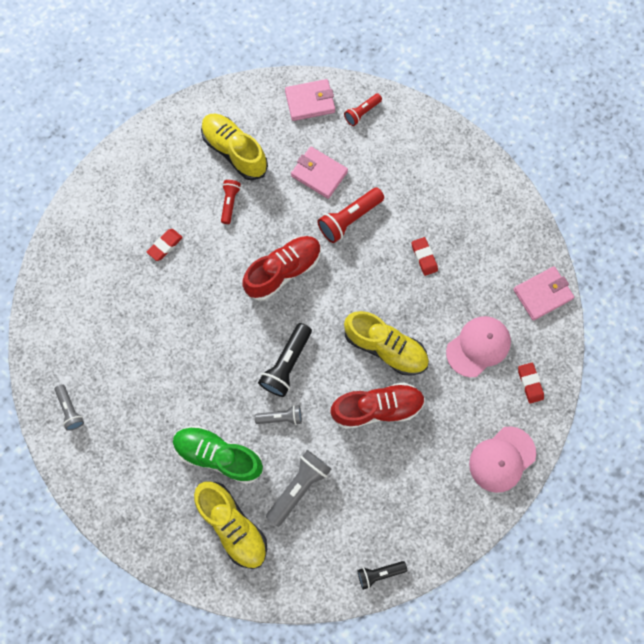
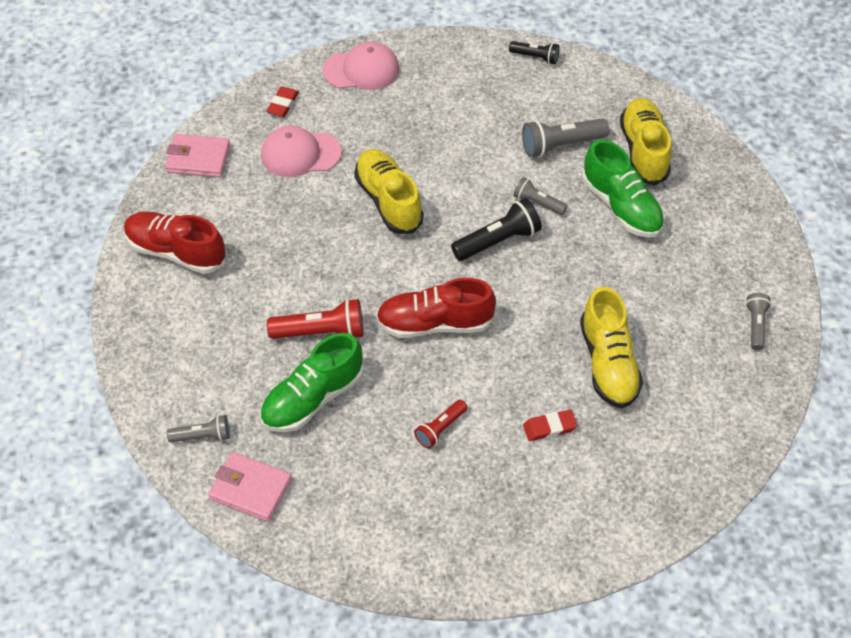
camera: 145 degrees left, 20 degrees down
(235, 152) = (389, 485): yellow shoe -> yellow shoe (608, 363)
(319, 174) = (312, 398): pink wallet -> green shoe
(362, 113) = (203, 436): red flashlight -> grey flashlight
(377, 408) = (439, 161): red shoe -> red shoe (176, 252)
(424, 257) = (278, 252): red eraser -> none

